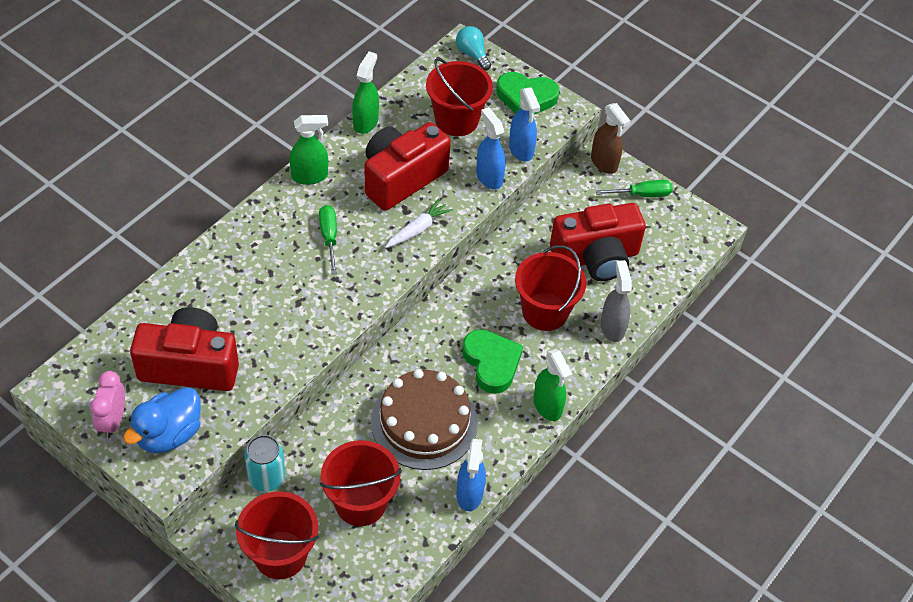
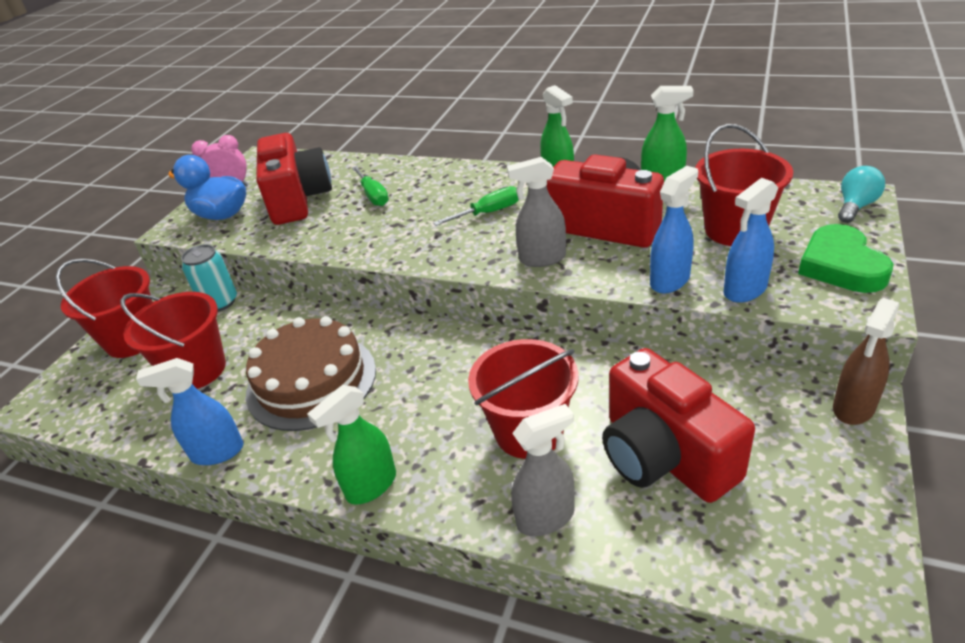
camera: 80 degrees right, 15 degrees down
(418, 229) = (542, 258): white carrot -> grey spray bottle
(491, 363) = (419, 408): green heart -> none
(642, 194) = (840, 473): green screwdriver -> green screwdriver (373, 195)

